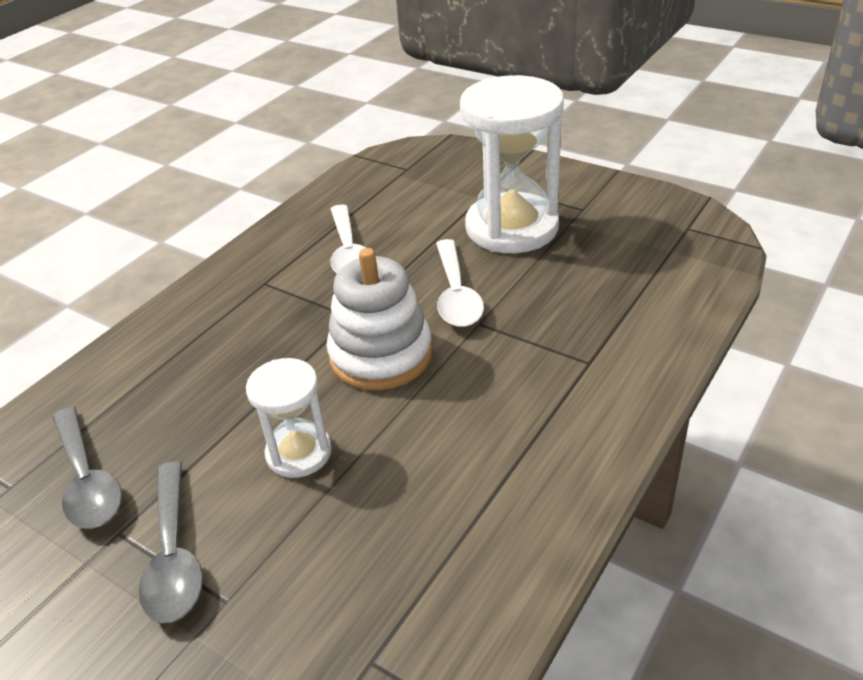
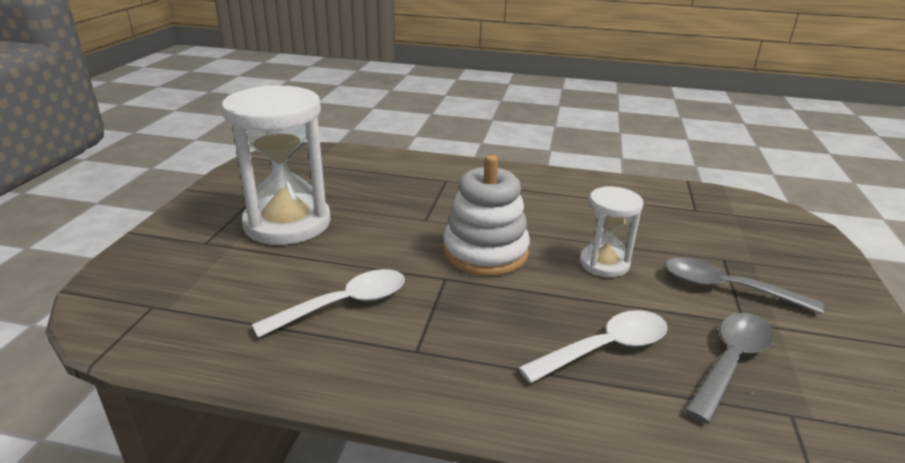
camera: 115 degrees left, 10 degrees down
(174, 555) = (726, 288): grey spoon -> grey spoon turned 120 degrees counterclockwise
(456, 294) = (394, 234): white spoon -> white spoon (605, 348)

